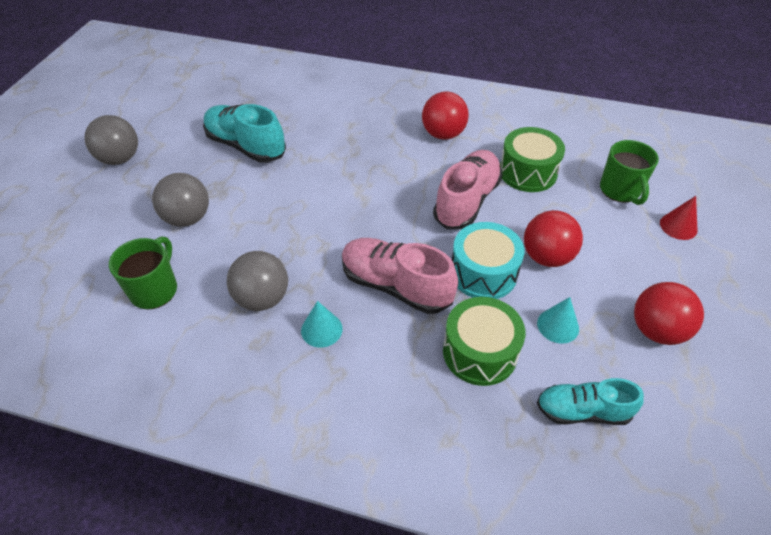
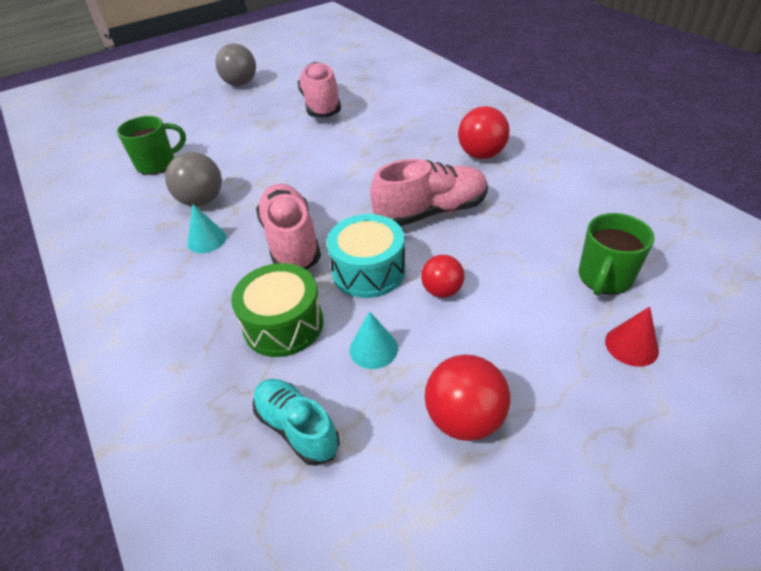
camera: 45 degrees right, 5 degrees down
(187, 218) = (228, 133): grey ball -> none
(246, 146) = (321, 105): turquoise shoe -> pink shoe
(528, 172) = (521, 216): green drum -> none
(546, 257) = (442, 290): red ball -> red ball, size x0.65

